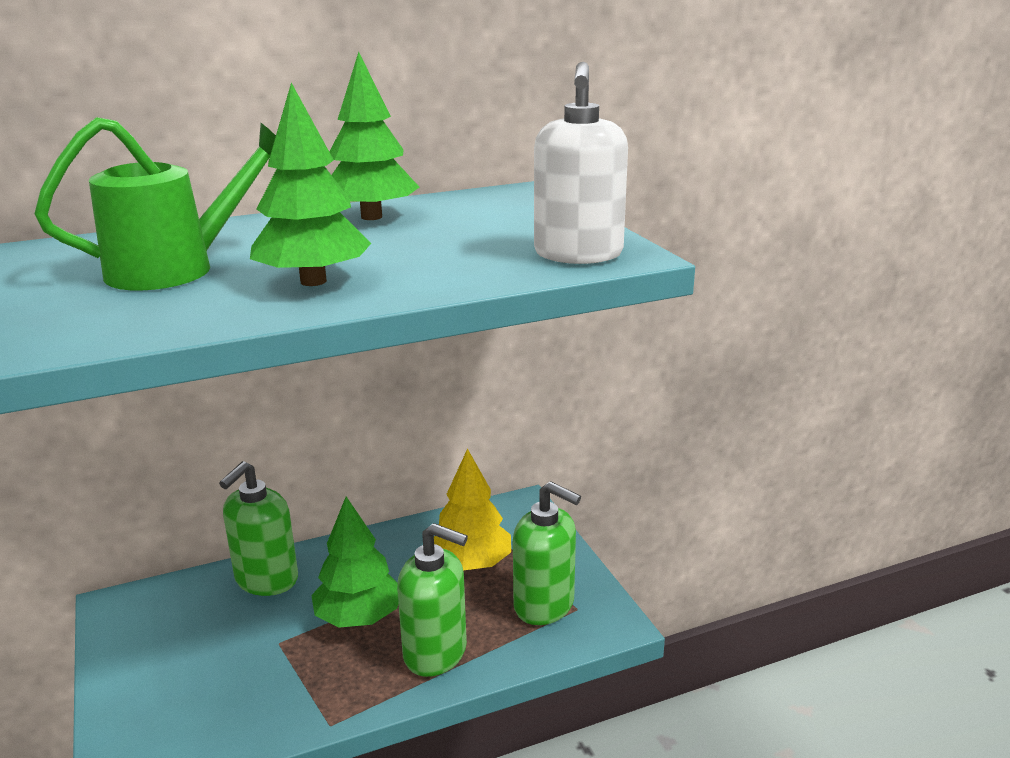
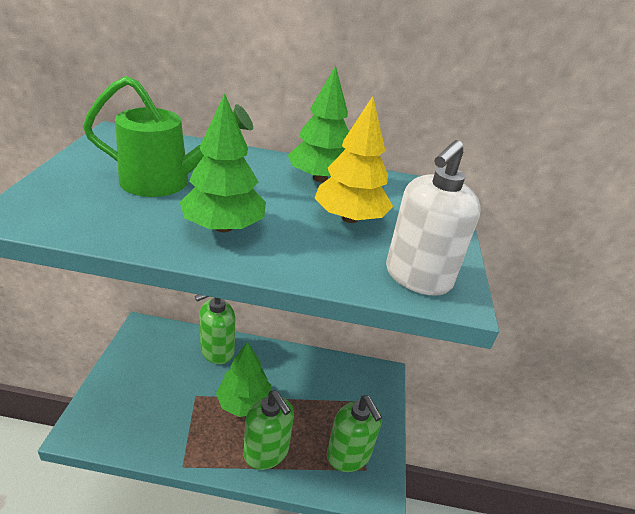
camera: 25 degrees right, 10 degrees up
(471, 564) = (327, 400): yellow tree -> yellow tree (349, 218)

